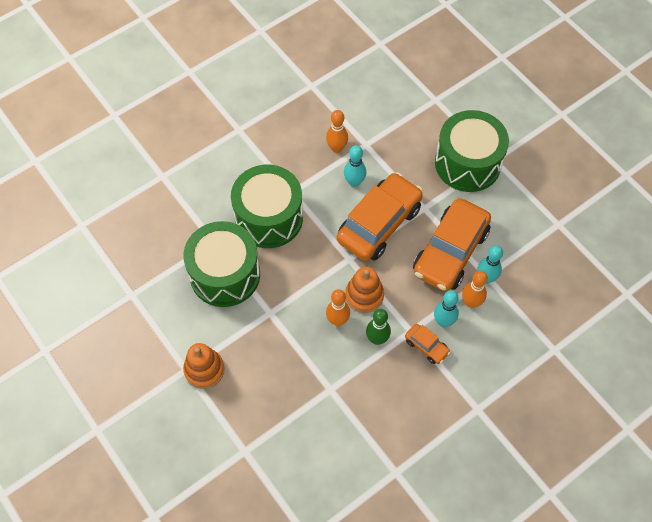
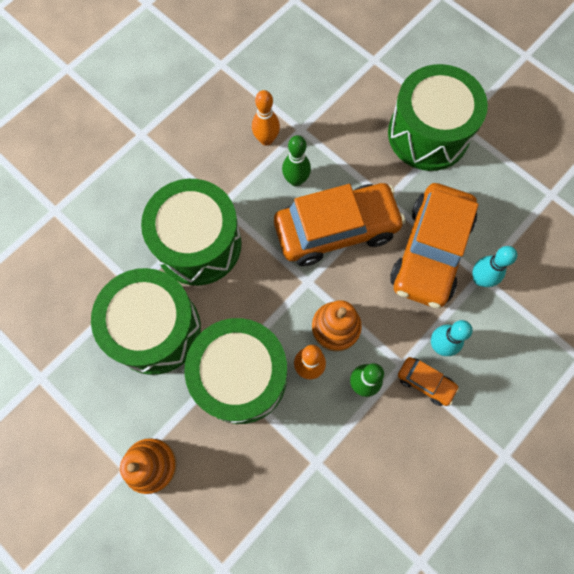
camera: 10 degrees left, 10 degrees up
(284, 319) = (241, 376): none -> green drum
(354, 182) = (296, 180): turquoise bowling pin -> green bowling pin
(379, 224) = (336, 229): orange car -> orange car turned 45 degrees clockwise
(471, 302) = (468, 314): orange bowling pin -> none

